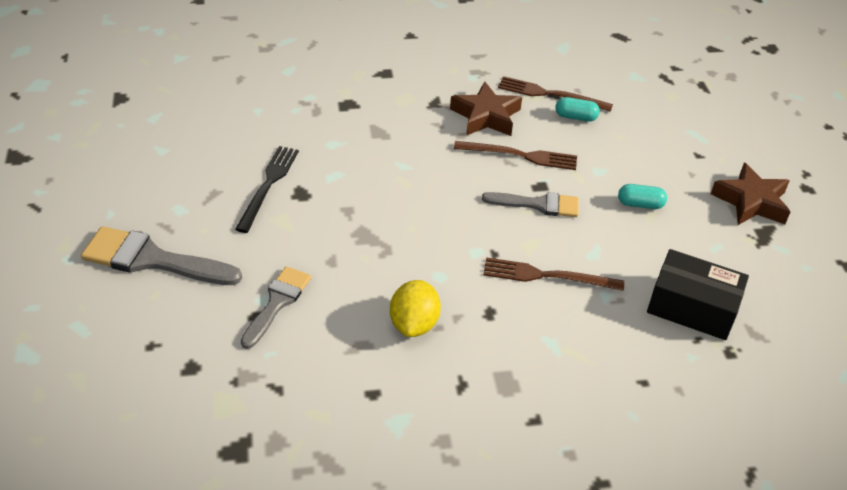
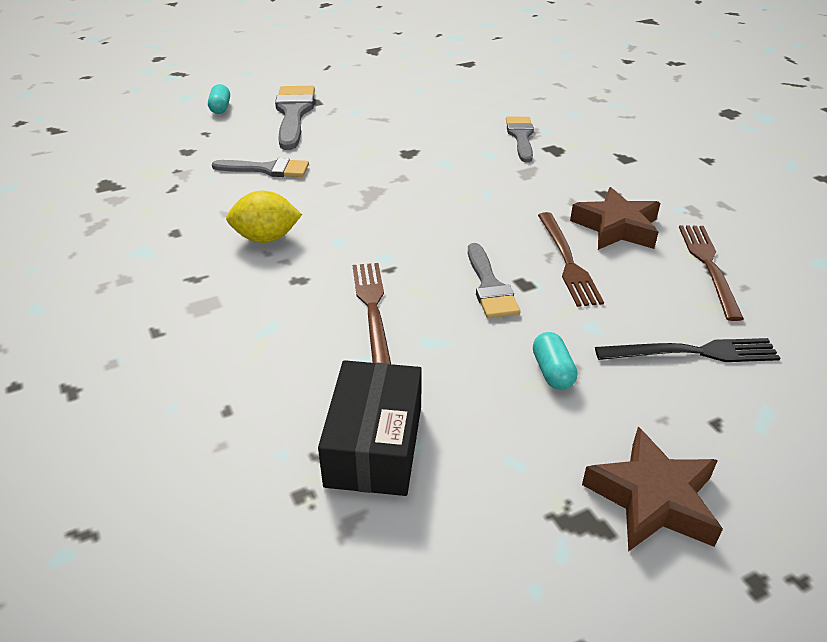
camera: 75 degrees right, 5 degrees down
(268, 185) = (409, 137): black fork -> black fork (693, 352)
(312, 115) = (521, 136): none -> grey brush
(575, 117) = (684, 292): turquoise capsule -> turquoise capsule (220, 108)

